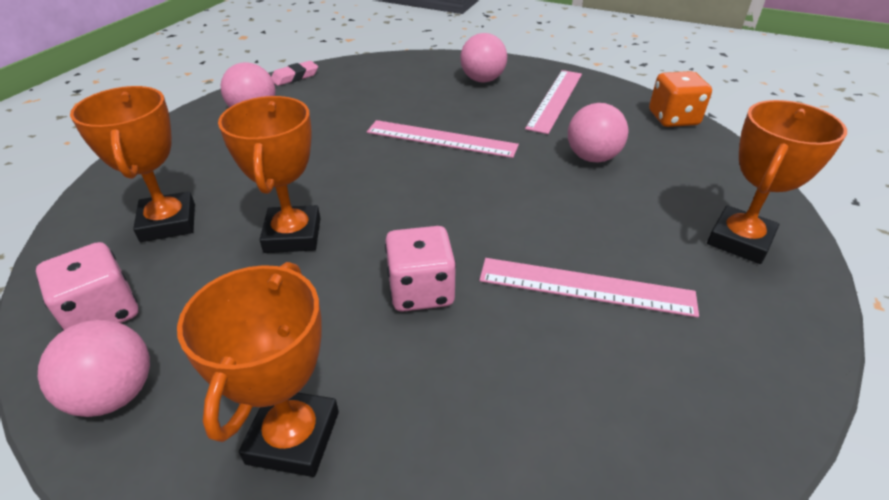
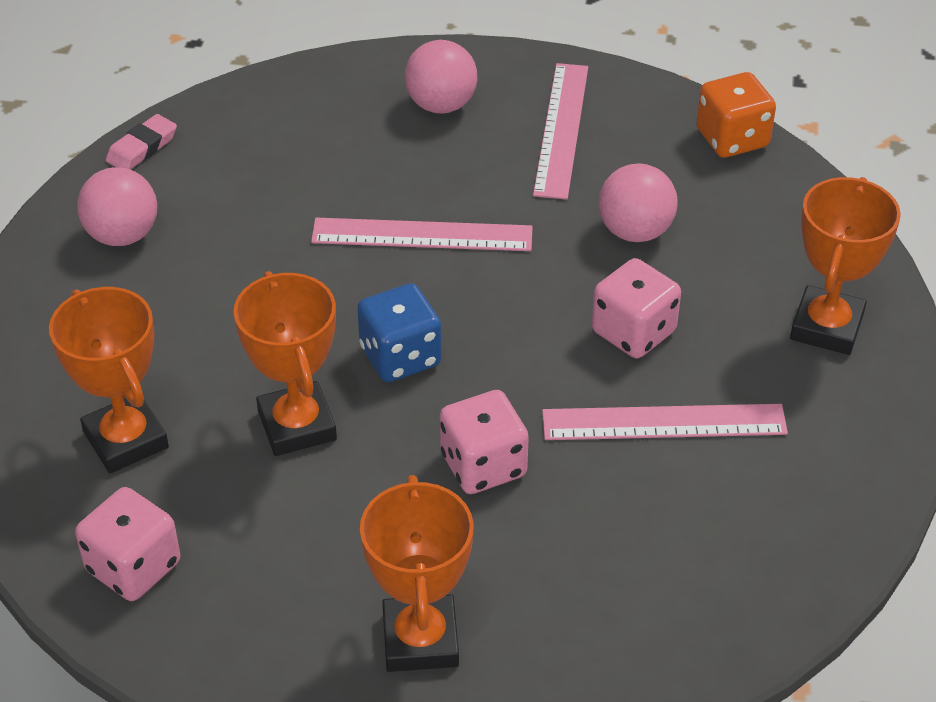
camera: 15 degrees left, 5 degrees up
(115, 394) = (214, 642): pink ball -> none
(392, 204) = (400, 356): none -> blue dice
(575, 218) = (633, 332): none -> pink dice

